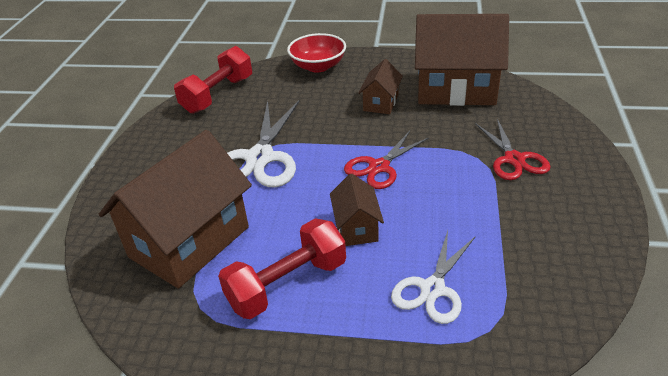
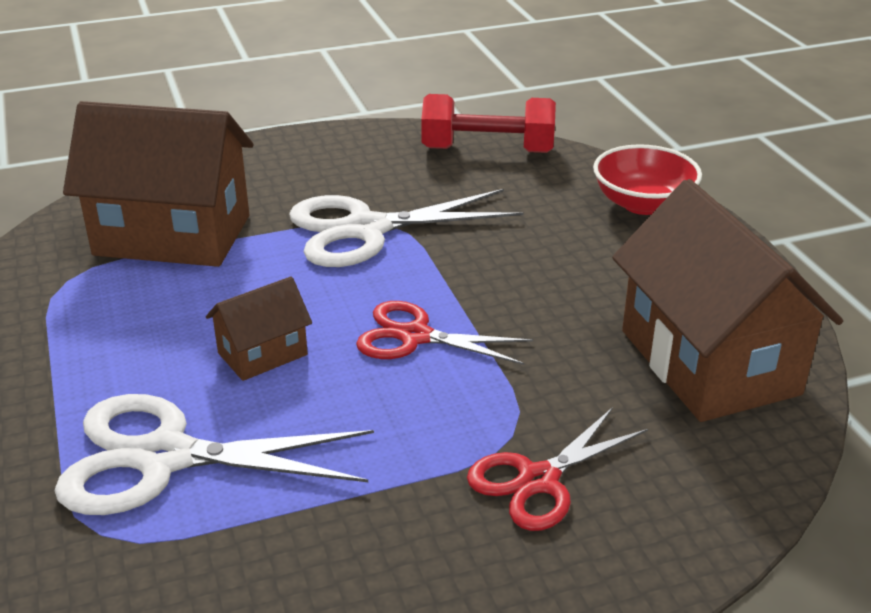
camera: 60 degrees right, 5 degrees down
(287, 284) = (127, 329): red dumbbell -> none
(381, 103) = (591, 292): brown house -> none
(432, 289) = (165, 457): white scissors -> white scissors, size x1.56

